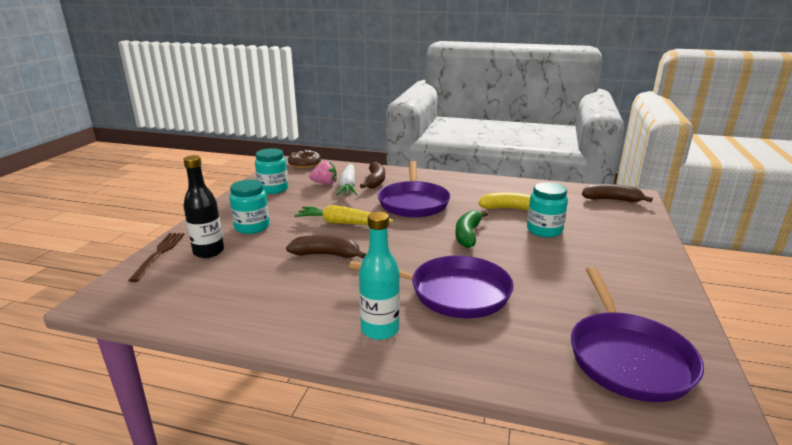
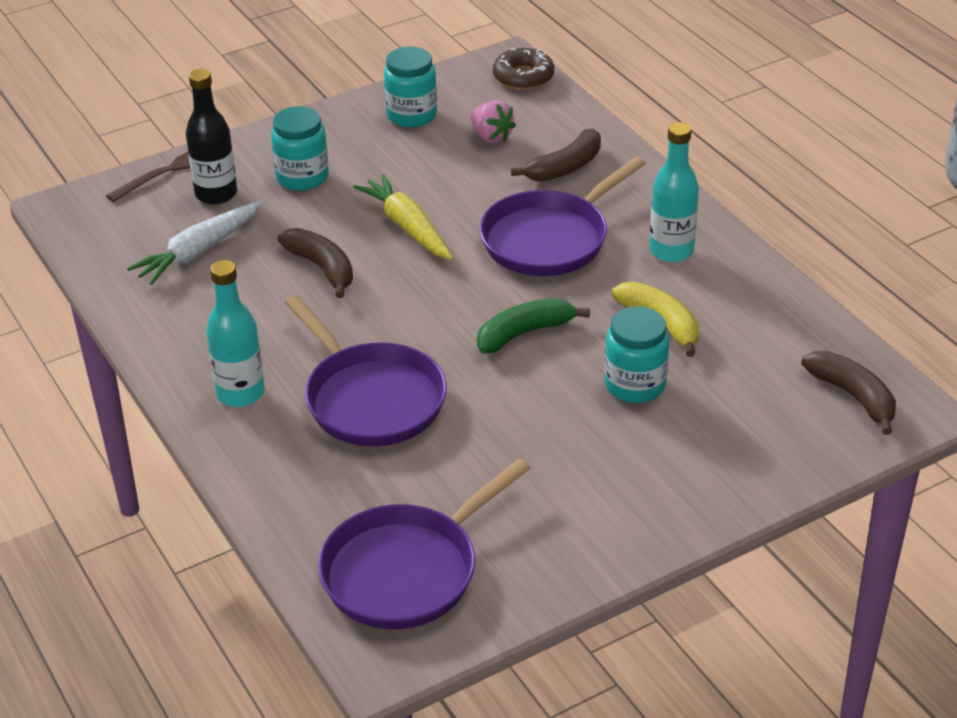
camera: 45 degrees right, 15 degrees up
(348, 186) = (514, 158): white carrot -> white carrot (198, 251)
(466, 188) = (671, 251): none -> turquoise bottle

